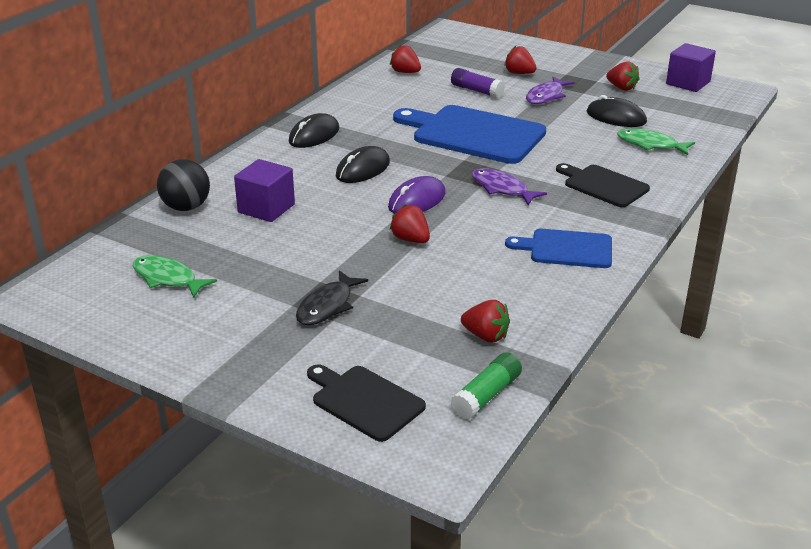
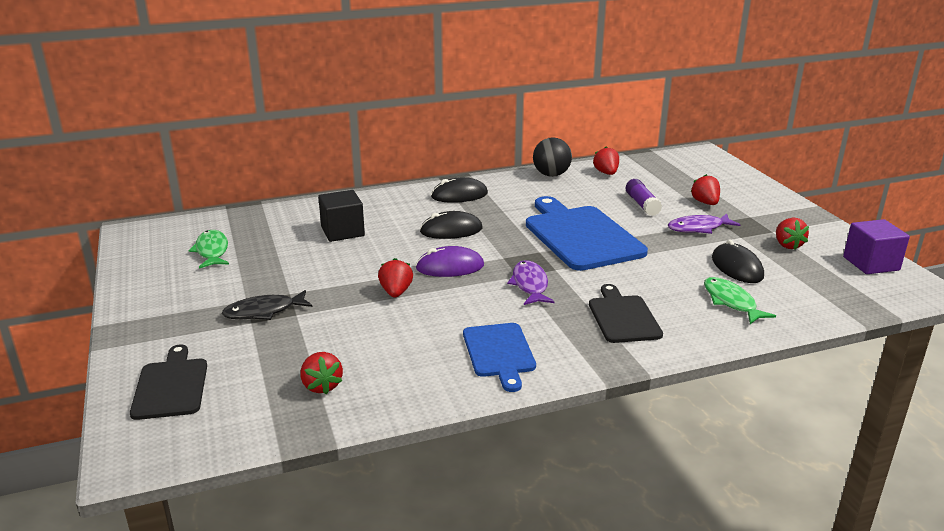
camera: 40 degrees right, 5 degrees down
(186, 207) = (299, 212): black ball -> black ball (551, 175)
(266, 208) = (342, 231): purple cube -> black cube
(486, 395) = (245, 428): green glue stick -> none
(566, 249) = (499, 353): blue cutting board -> blue cutting board turned 150 degrees counterclockwise

